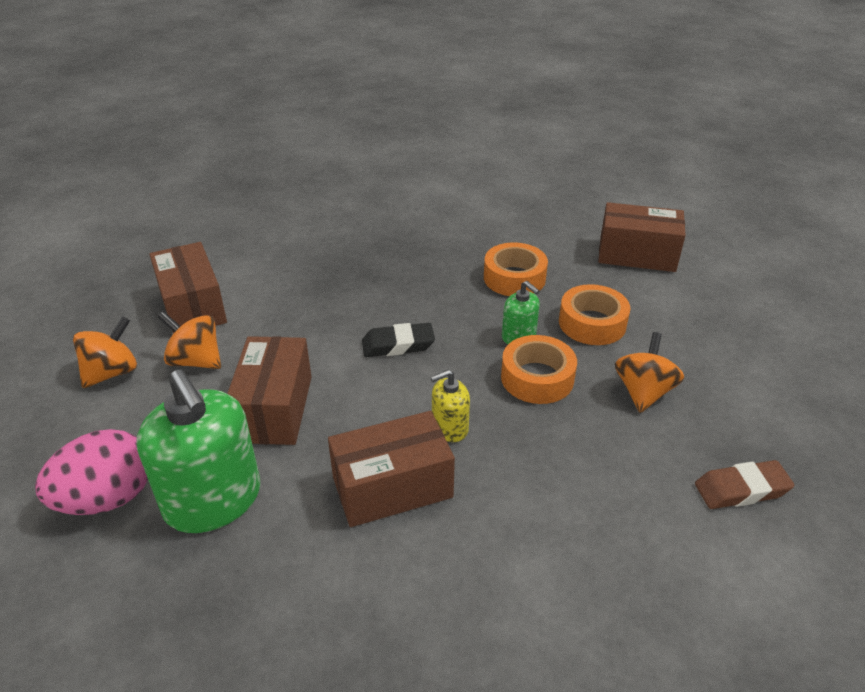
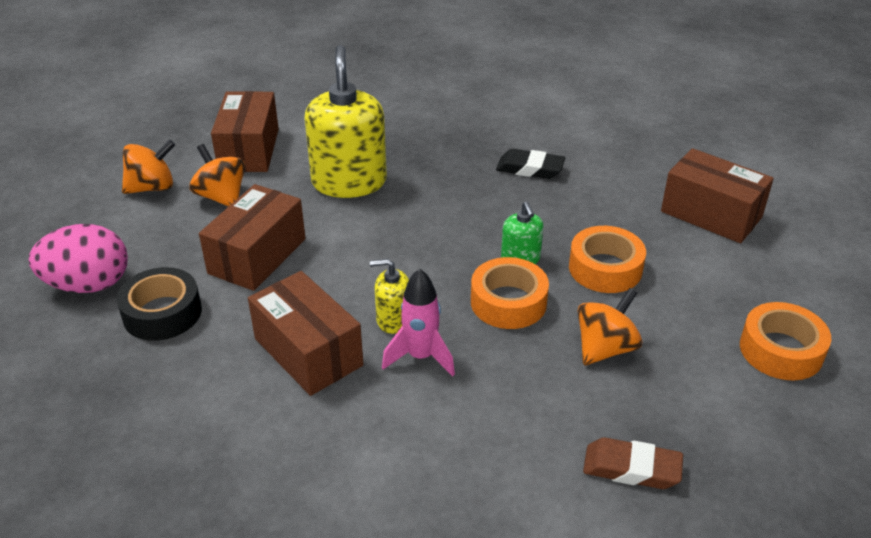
camera: 25 degrees right, 0 degrees up
(213, 500) = (162, 313): green soap dispenser -> black tape
(315, 310) = (349, 182): none -> yellow soap dispenser
(392, 487) = (308, 352): brown box -> brown box turned 45 degrees clockwise
(398, 345) = (400, 234): black eraser -> black eraser (530, 169)
(499, 454) = (421, 357): none -> pink rocket
(514, 278) = (559, 203): orange tape -> orange tape (781, 350)

